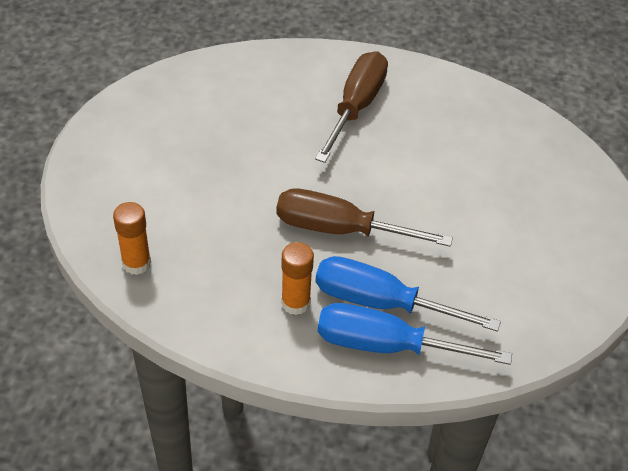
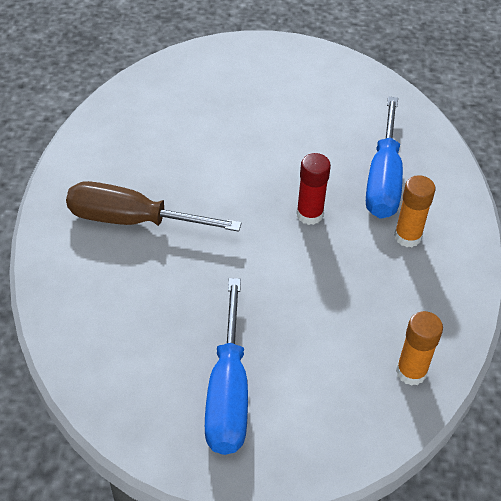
camera: 100 degrees left, 0 degrees up
(341, 229) = (309, 214): brown screwdriver -> red glue stick
(388, 346) = (426, 172): blue screwdriver -> blue screwdriver (228, 391)

